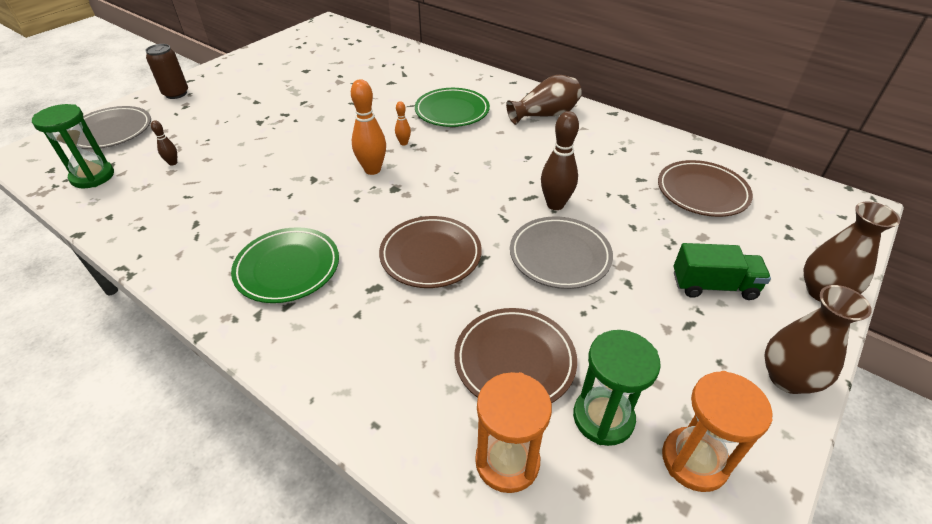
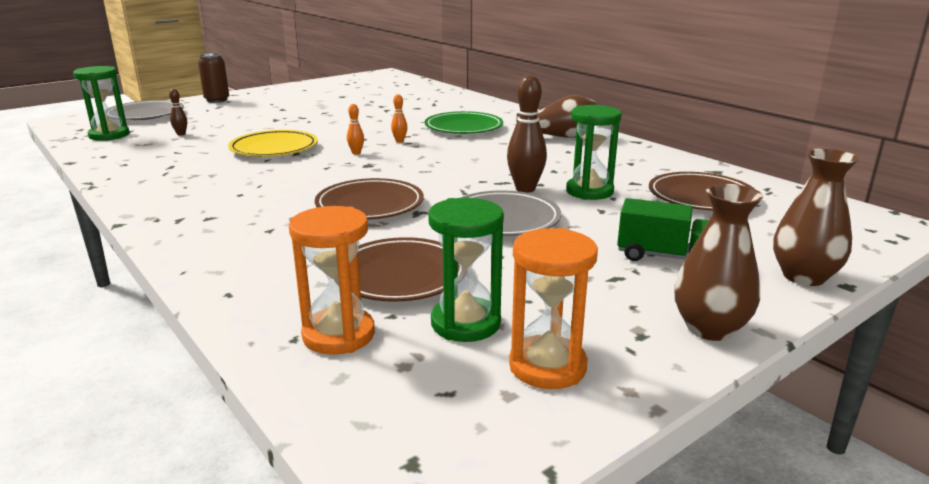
camera: 15 degrees right, 20 degrees down
(286, 174) = (274, 148): none -> yellow plate
(287, 268) = (228, 198): green plate -> none
(372, 170) = (356, 153): orange bowling pin -> orange bowling pin, size x0.51
(610, 199) = (589, 191): none -> green hourglass

